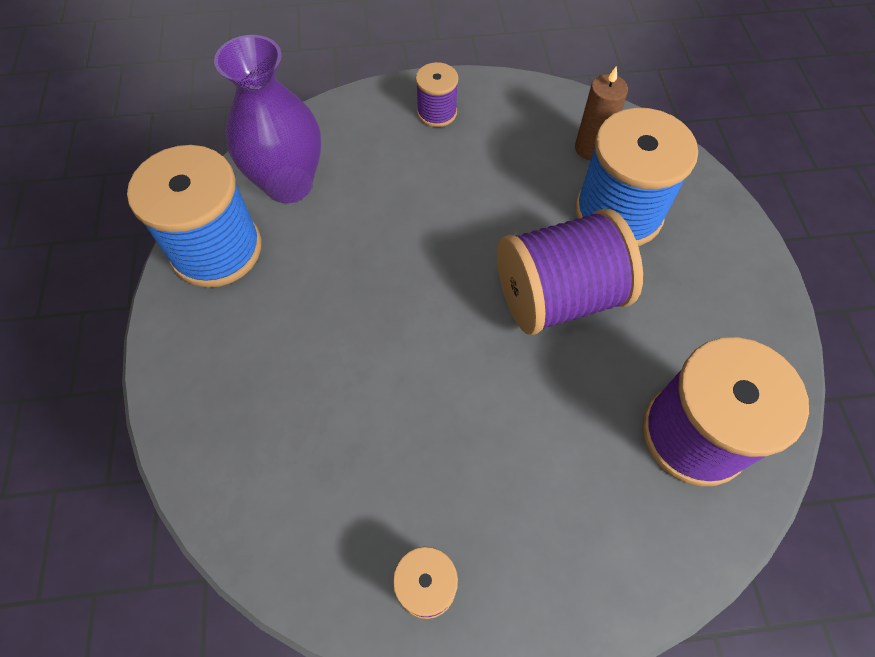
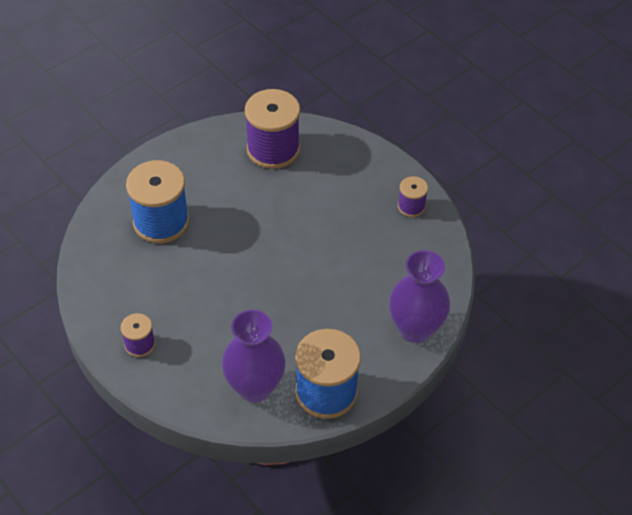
camera: 125 degrees left, 10 degrees down
(203, 415) = (415, 329): none -> purple vase
(558, 296) = (237, 224): purple spool -> none
(590, 148) = (118, 253): brown candle -> none

